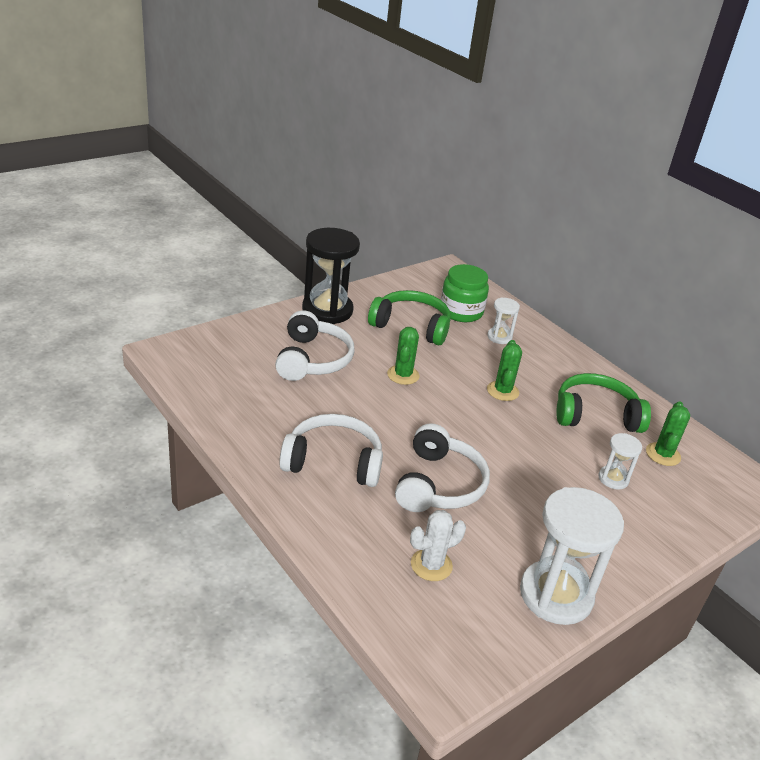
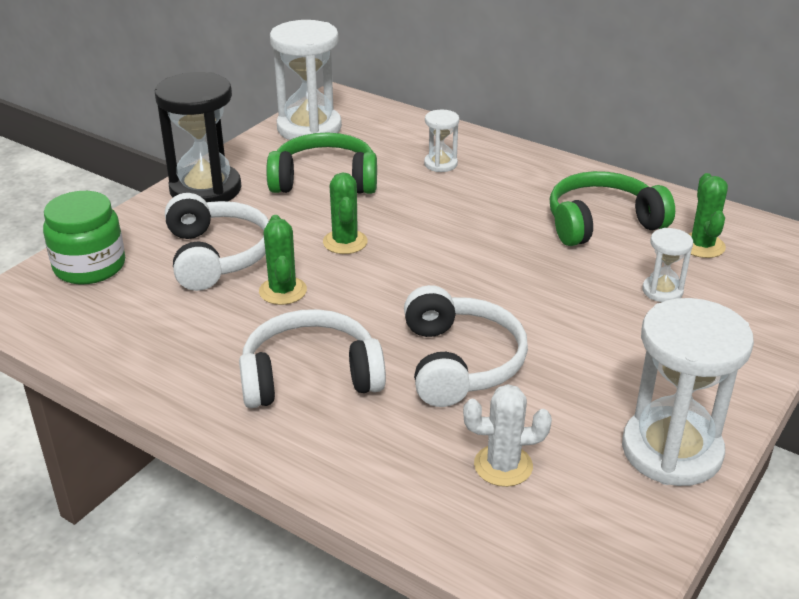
camera: 15 degrees left, 0 degrees up
(419, 285) = (309, 128): none -> white hourglass
(431, 565) = (503, 466): white cactus -> white cactus turned 45 degrees clockwise
(461, 311) = (378, 146): green jar -> green jar (90, 266)
(502, 391) = (478, 226): green cactus -> green cactus (283, 291)

